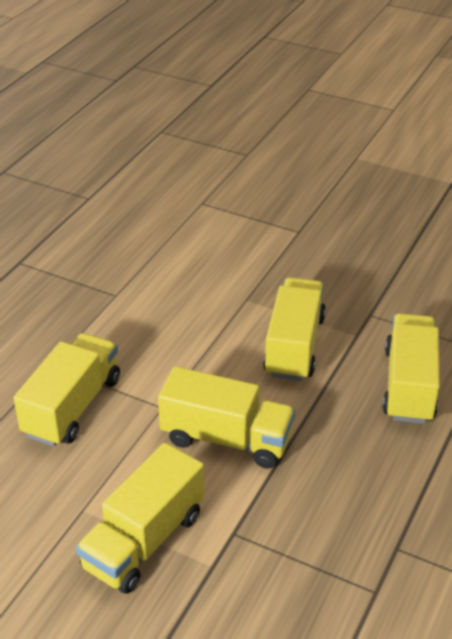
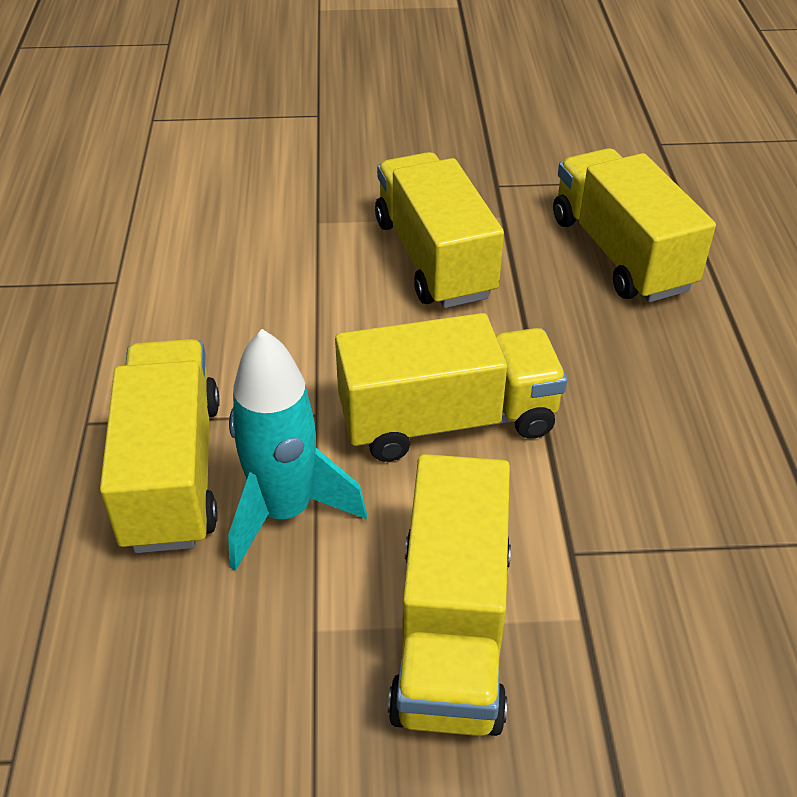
camera: 30 degrees left, 5 degrees up
(110, 449) = (285, 512): none -> turquoise rocket

